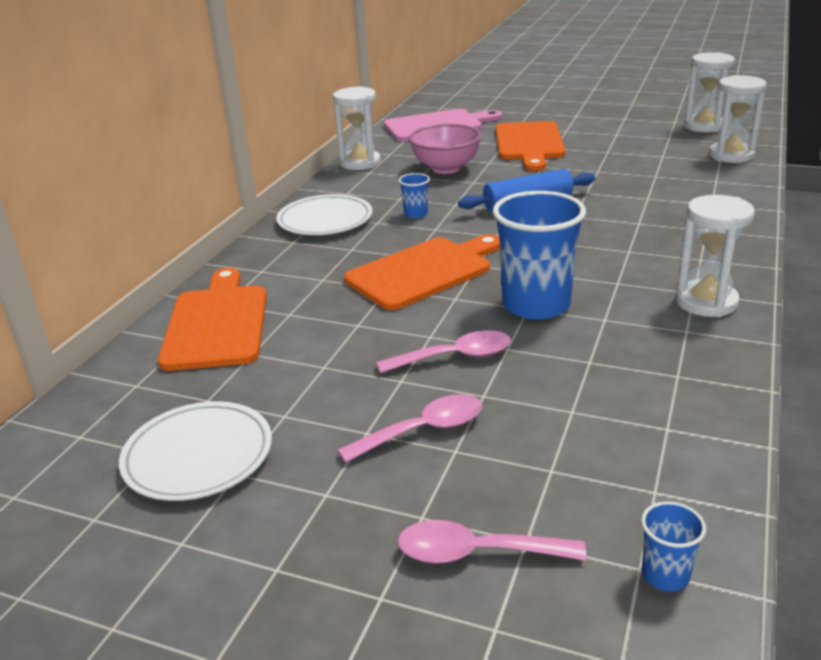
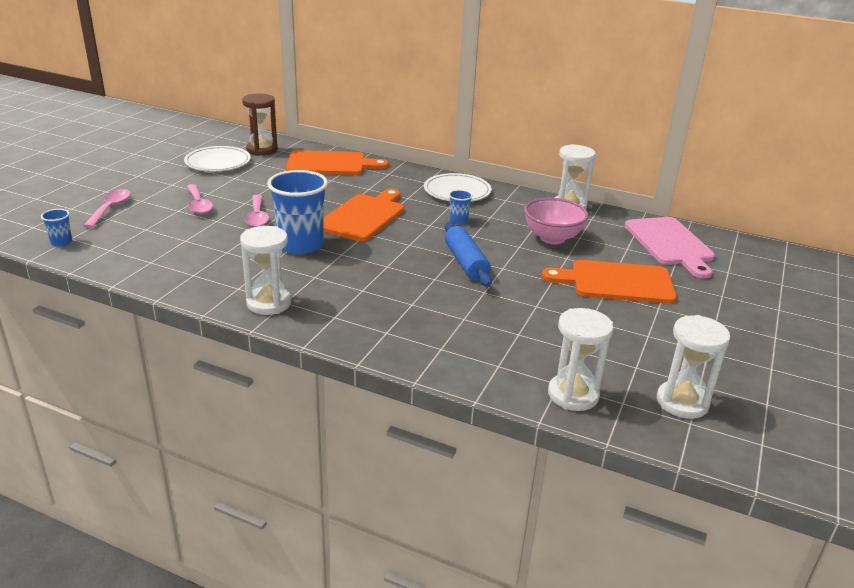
camera: 90 degrees right, 0 degrees up
(130, 410) = (262, 150): none -> brown hourglass
(424, 271) = (364, 216): orange cutting board -> orange cutting board turned 120 degrees counterclockwise

